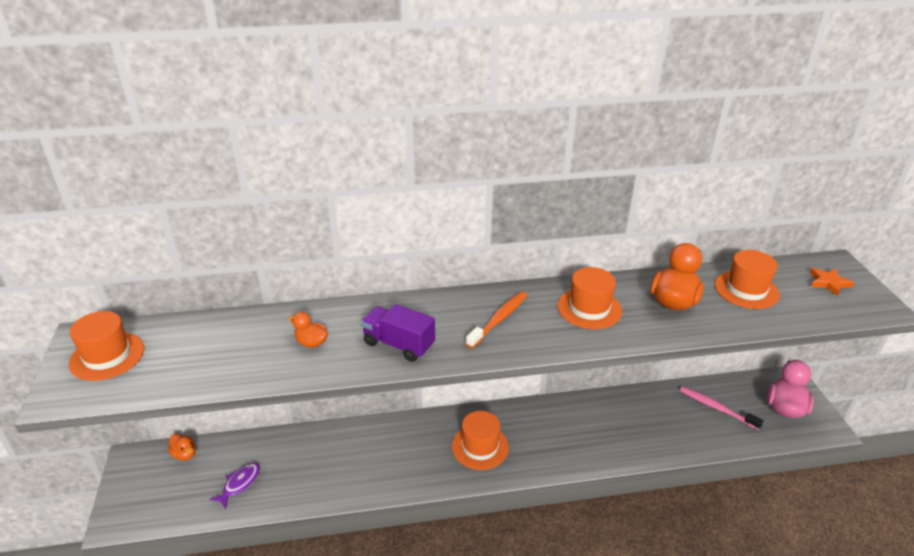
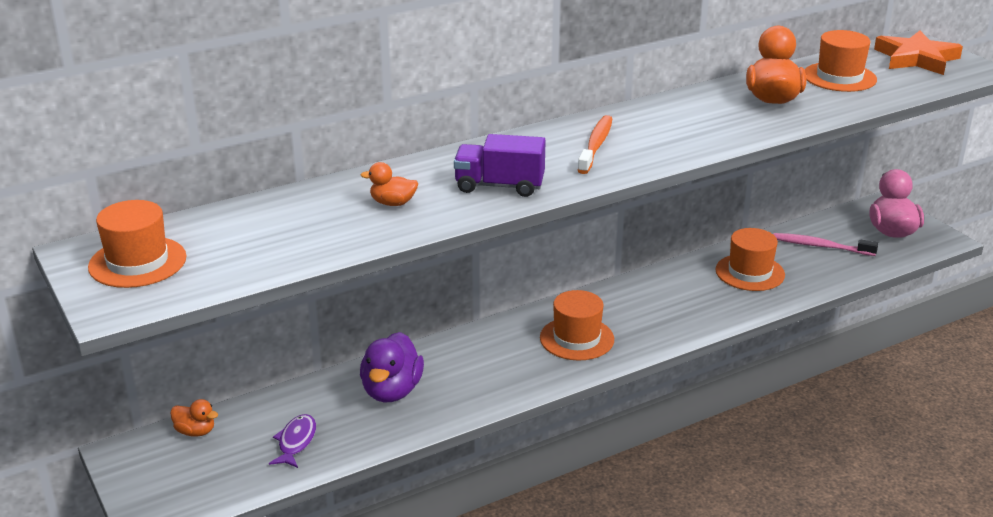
camera: 20 degrees left, 5 degrees down
(326, 457) = (392, 391): none -> purple duck
(589, 308) = (688, 119): orange hat -> orange hat (750, 272)
(828, 283) = (916, 58): orange star -> orange star, size x1.79

